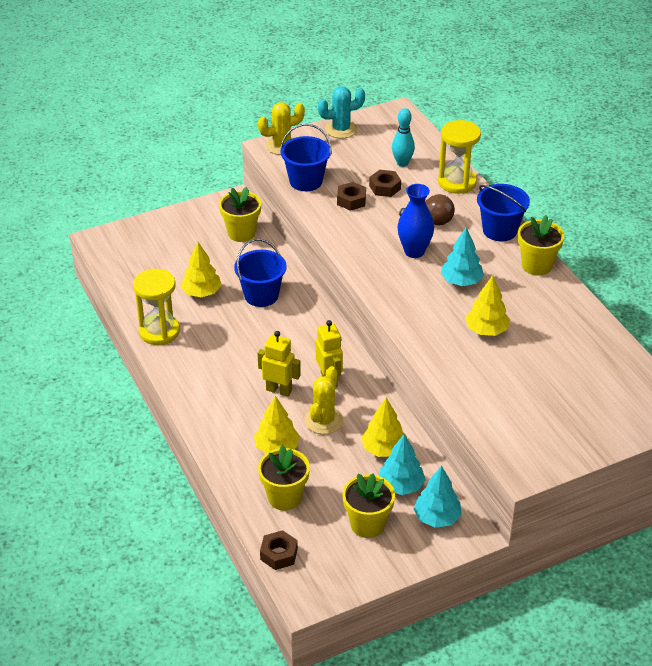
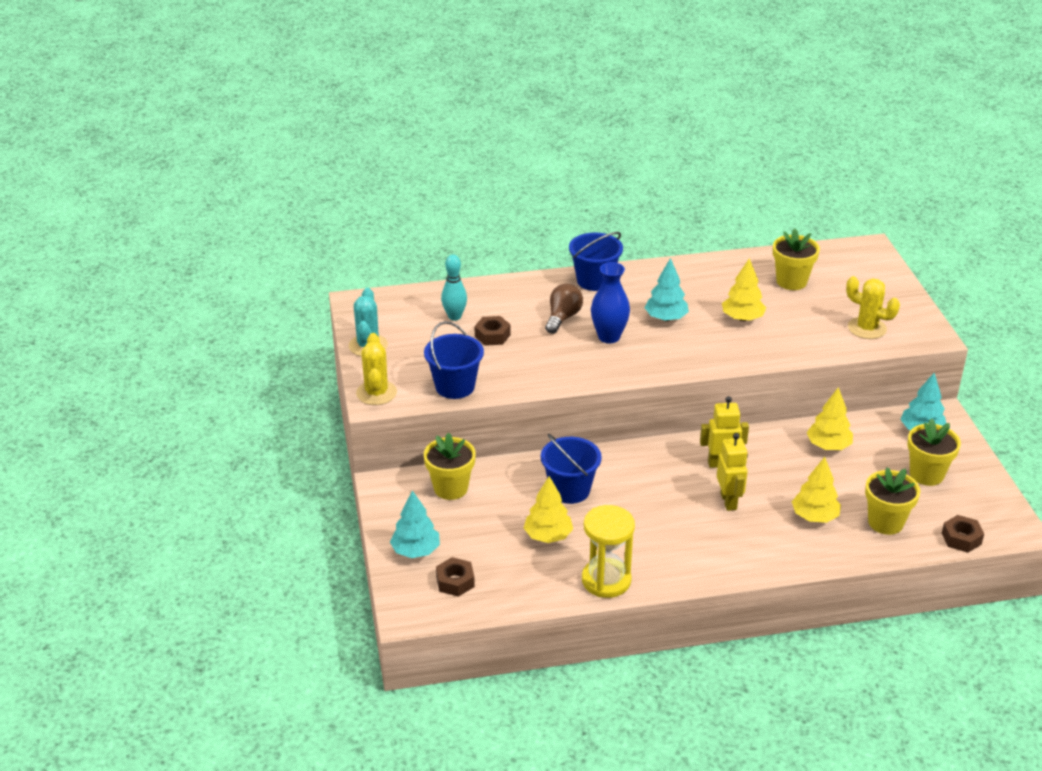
camera: 75 degrees left, 5 degrees down
(279, 390) = (729, 501): yellow robot -> yellow robot turned 135 degrees clockwise
(323, 420) = (781, 478): yellow cactus -> yellow cactus (867, 328)
(351, 200) = (505, 361): brown nut -> brown nut (455, 581)
(401, 486) = (878, 444): turquoise tree -> turquoise tree (415, 551)
(457, 182) = (505, 290): yellow hourglass -> none
(536, 265) = (656, 272): yellow flower pot -> yellow flower pot (791, 281)

